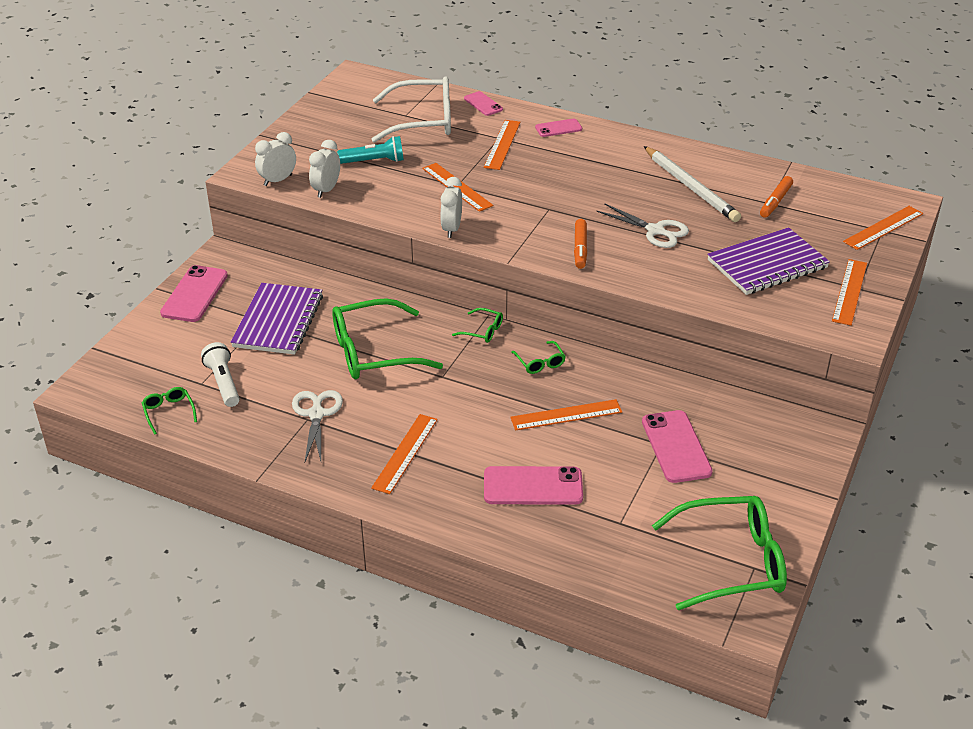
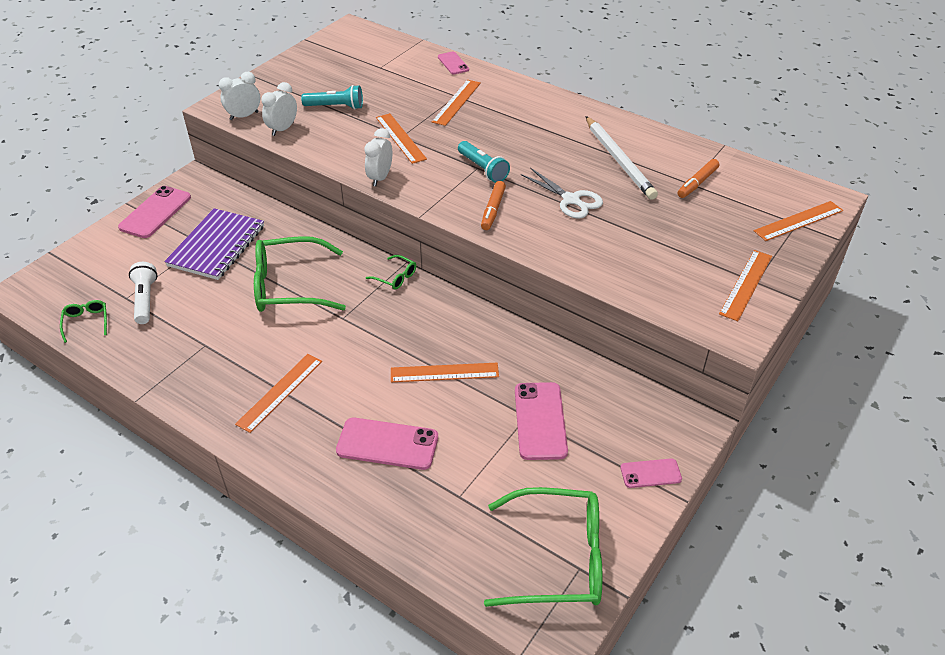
camera: 10 degrees right, 5 degrees up
(316, 414) = (215, 341): white scissors -> none
(423, 121) = (393, 74): white glasses -> none
(540, 363) = (437, 315): green glasses -> none
(555, 210) = (483, 169): none -> turquoise flashlight
(558, 128) = (513, 92): pink phone -> pink phone (650, 473)
(767, 264) = (670, 246): purple notebook -> none

